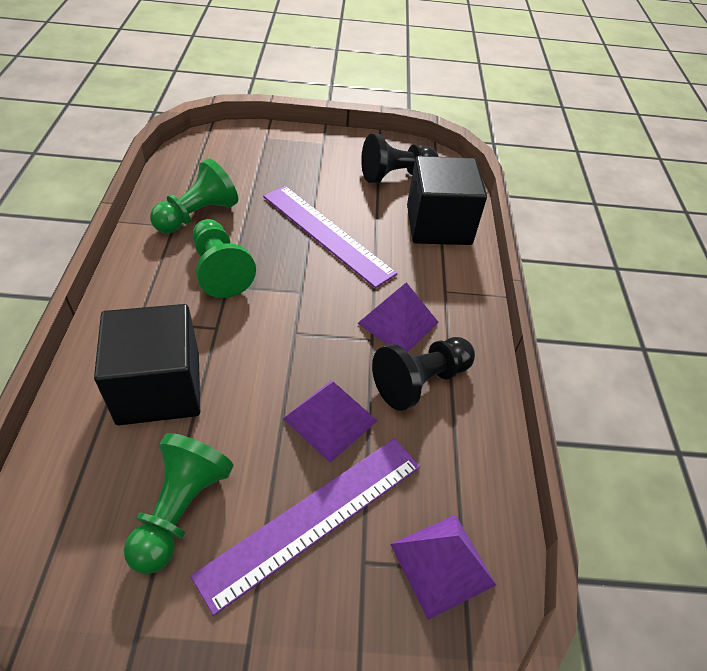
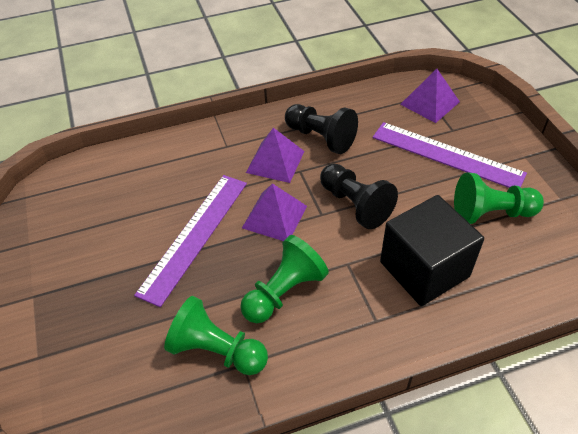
camera: 105 degrees left, 0 degrees up
(330, 419) = (380, 170): purple pyramid -> purple pyramid (274, 217)
(395, 175) = (78, 215): black pawn -> black pawn (355, 205)
(438, 225) = (146, 167): black cube -> none

